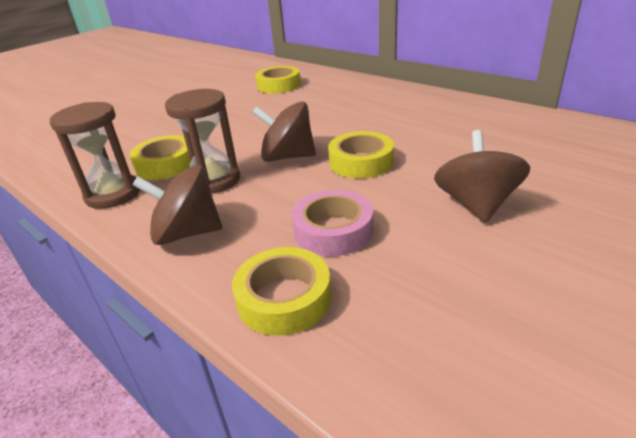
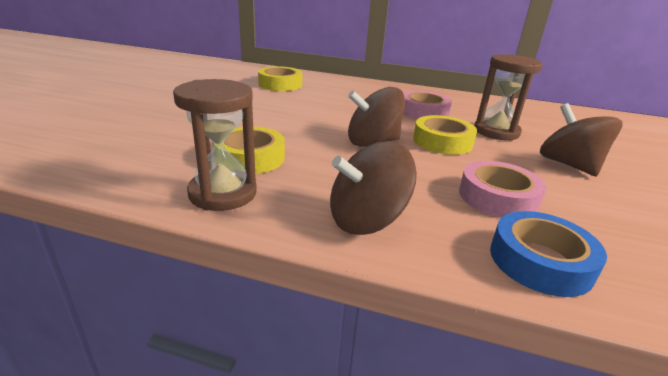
camera: 30 degrees left, 5 degrees down
(214, 180) = (327, 168): brown hourglass -> brown hourglass (496, 132)
(284, 298) = (540, 261): yellow tape -> blue tape
(389, 123) = (423, 112): none -> pink tape

